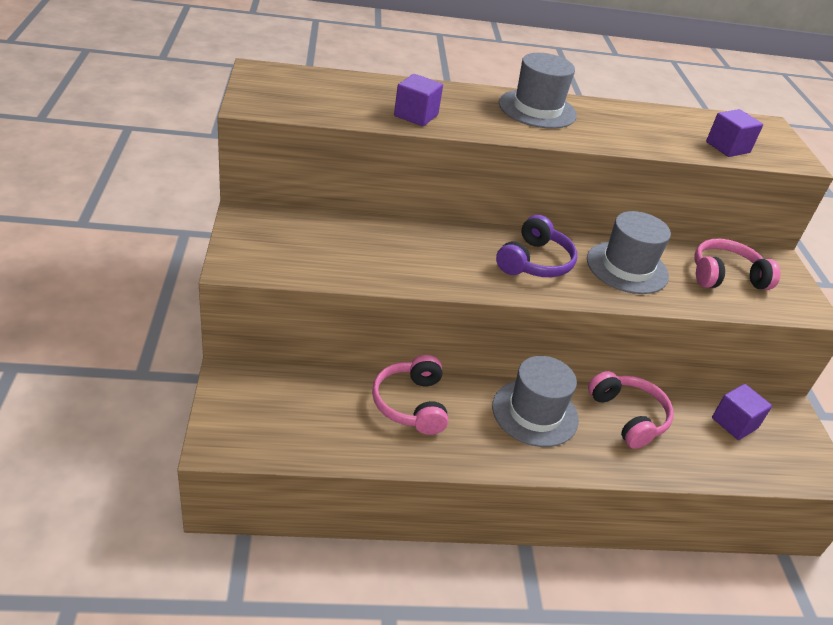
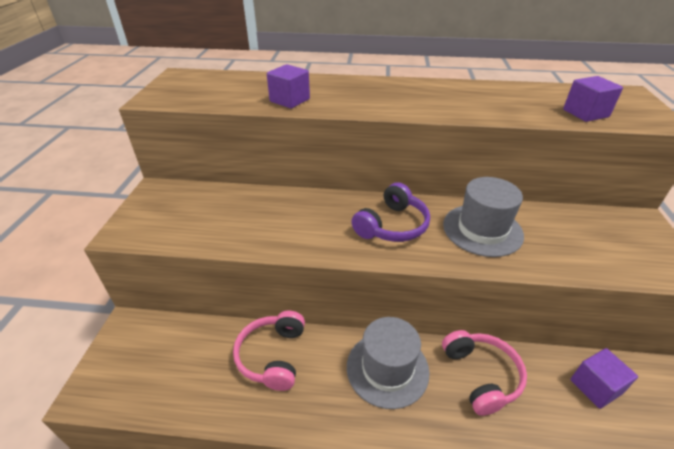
camera: 15 degrees right, 0 degrees up
(537, 109) = (403, 90): grey hat -> none
(726, 276) = (584, 237): pink headphones -> none

